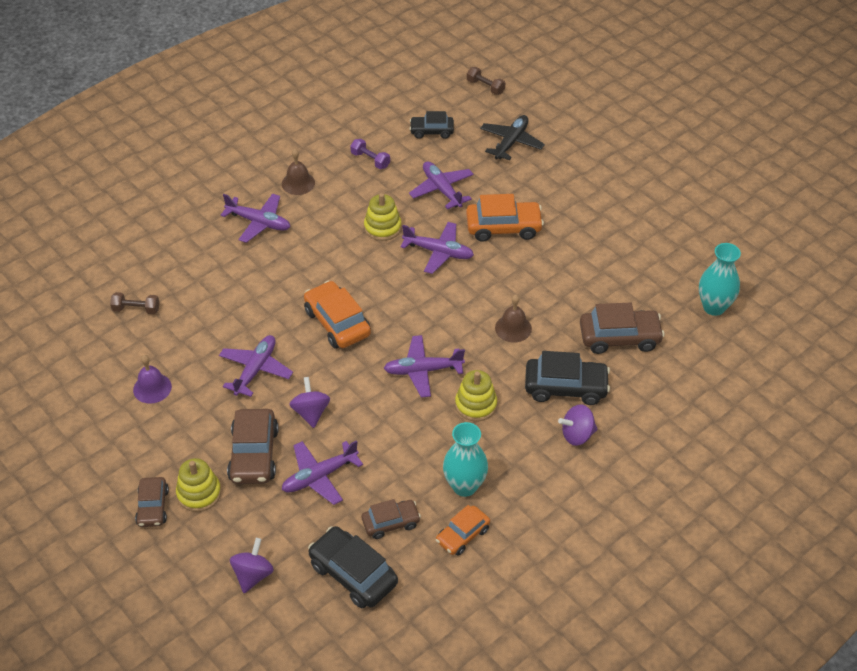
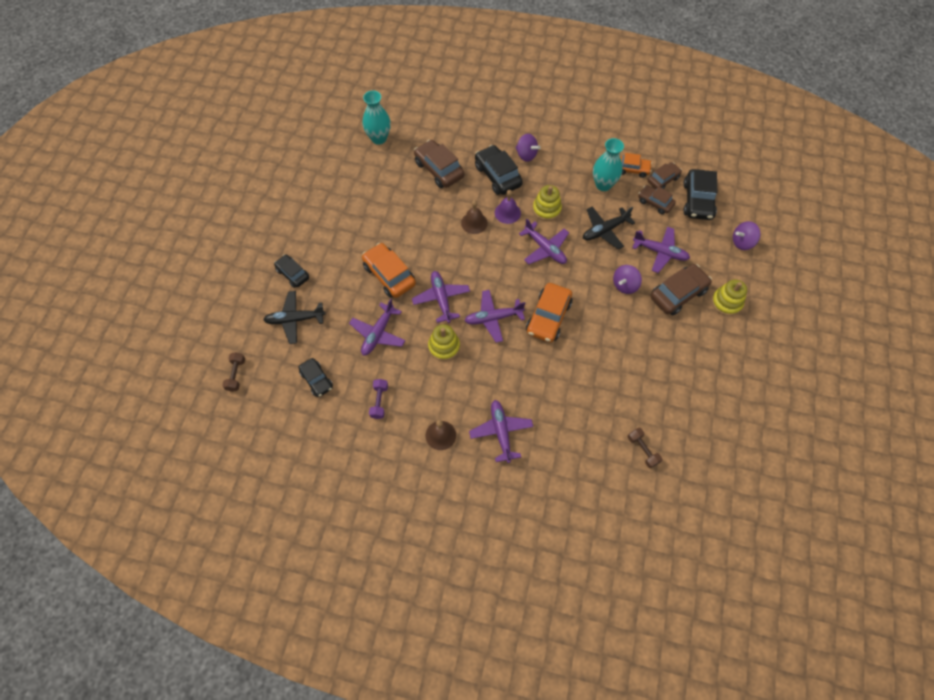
camera: 125 degrees left, 15 degrees up
(152, 388) = (688, 386): purple bell -> purple bell (507, 213)
(153, 507) = (756, 319): brown car -> brown car (663, 180)
(256, 370) = (623, 337): purple plane -> purple plane (493, 318)
(397, 442) = (604, 230): none -> black plane
(568, 161) = (293, 274): none -> black car

